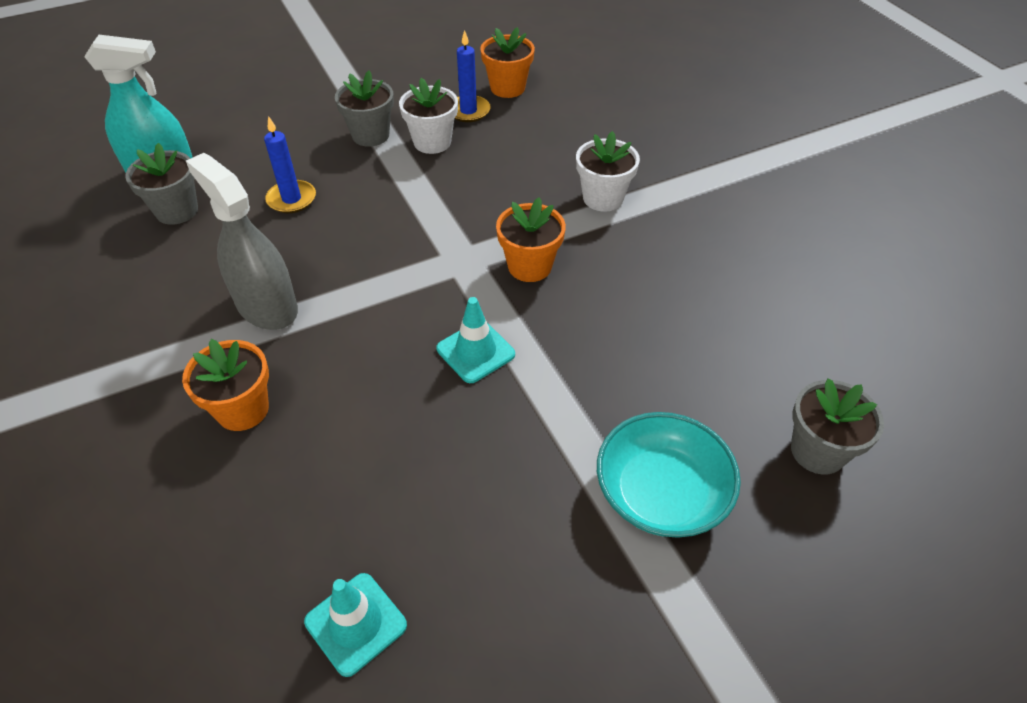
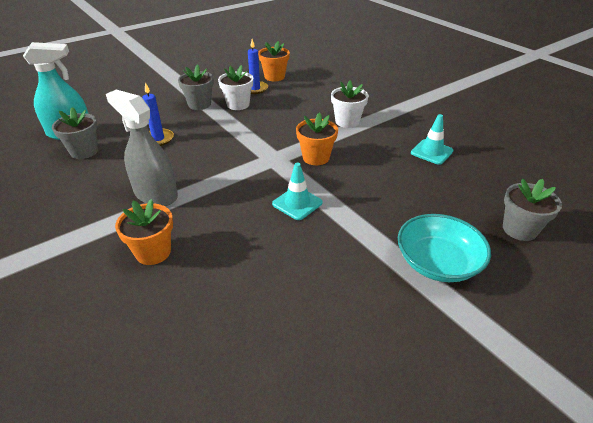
camera: 10 degrees left, 10 degrees down
(356, 623) = (265, 367): turquoise traffic cone -> turquoise traffic cone (431, 152)

